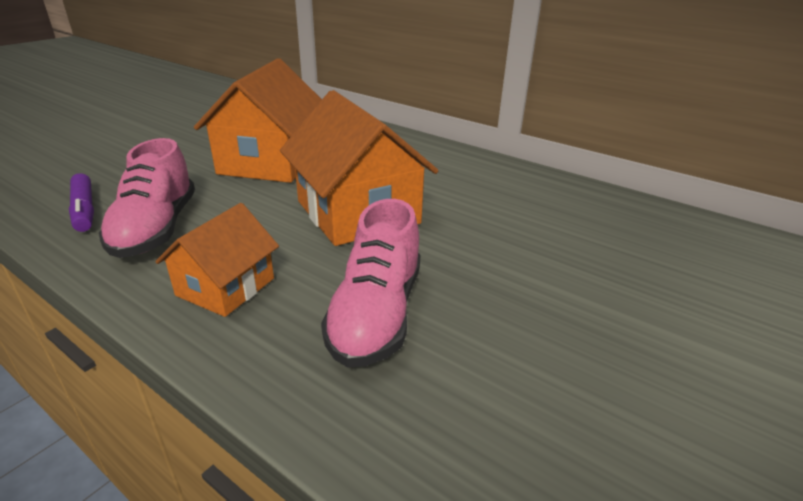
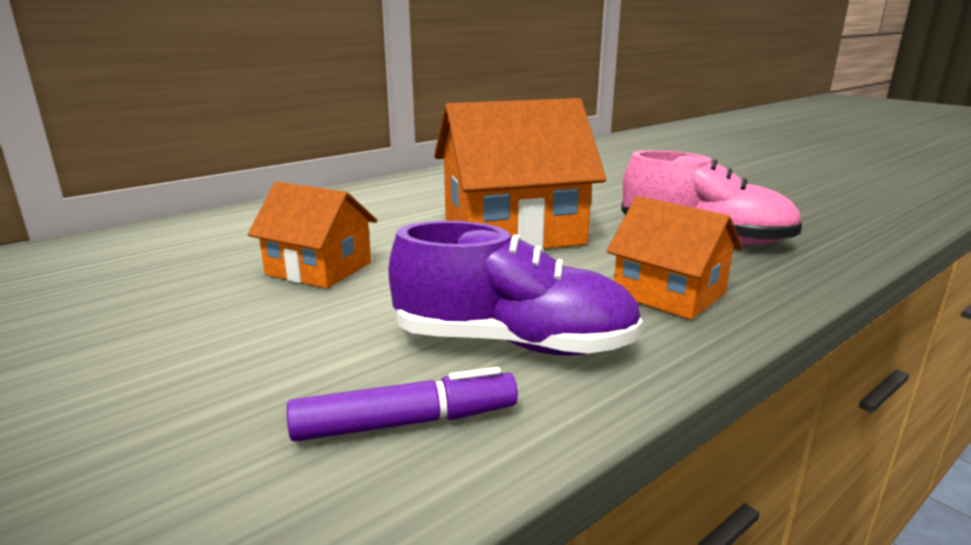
camera: 75 degrees left, 10 degrees down
(156, 229) = (514, 343): pink shoe -> purple shoe
(270, 162) = (319, 268): orange house -> orange house, size x0.57

